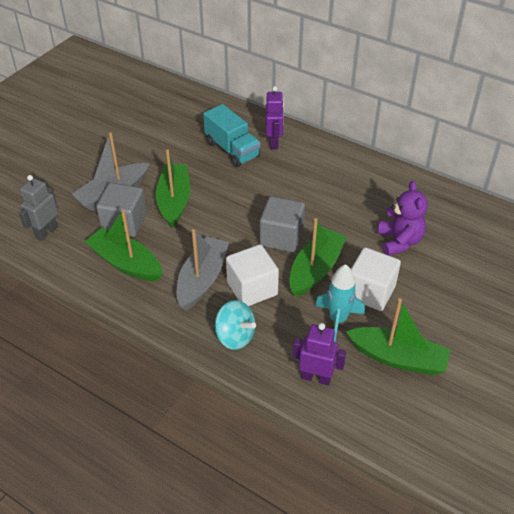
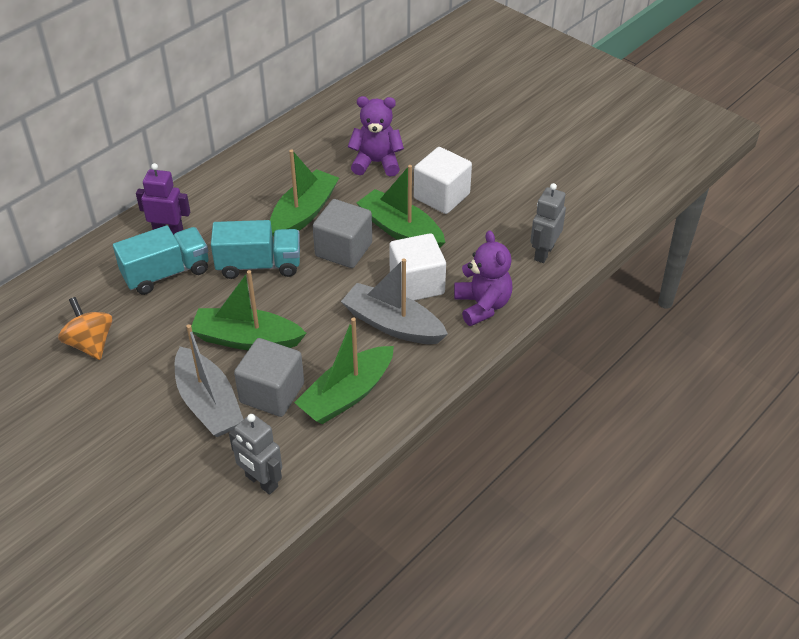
camera: 80 degrees left, 0 degrees up
(160, 131) = (90, 344): none -> orange spinning top
(235, 336) = (482, 305): turquoise spinning top -> purple teddy bear
(251, 193) = (259, 265): none -> turquoise truck
(316, 377) = (543, 253): purple robot -> grey robot
(338, 320) = (474, 225): turquoise rocket -> none
(398, 358) = (527, 194): green boat -> green boat (303, 213)

